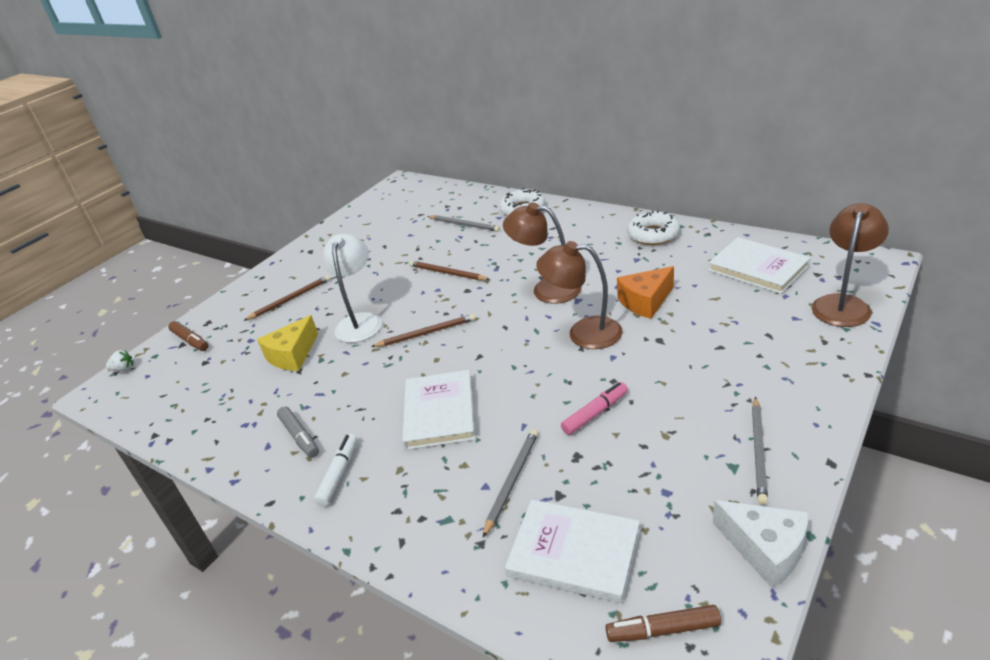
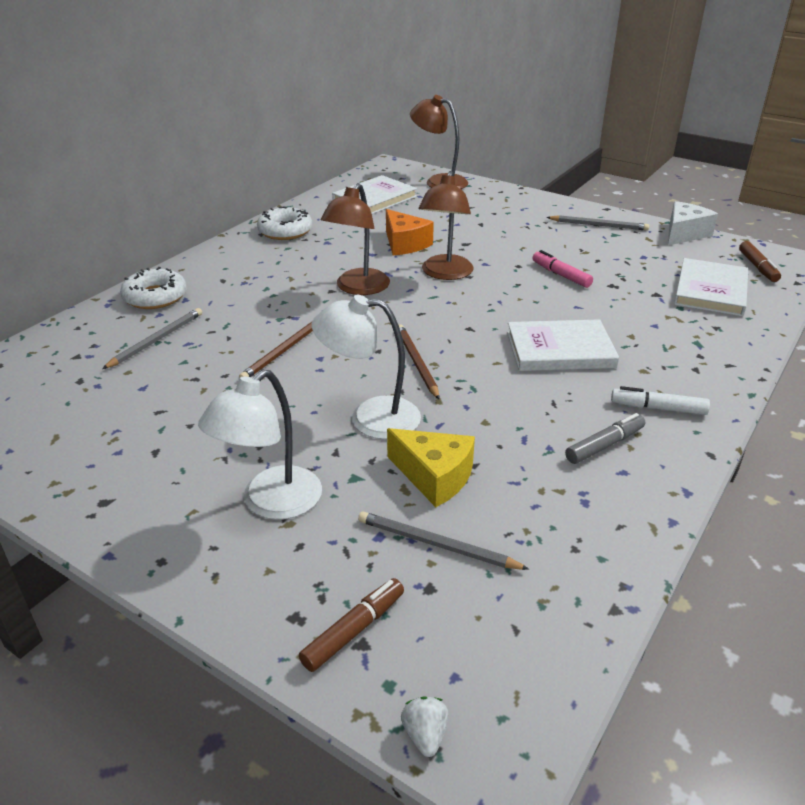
camera: 95 degrees left, 0 degrees up
(290, 299) = (271, 503): brown pencil -> white lamp
(512, 481) = (646, 313): grey pencil -> grey pencil (436, 544)

